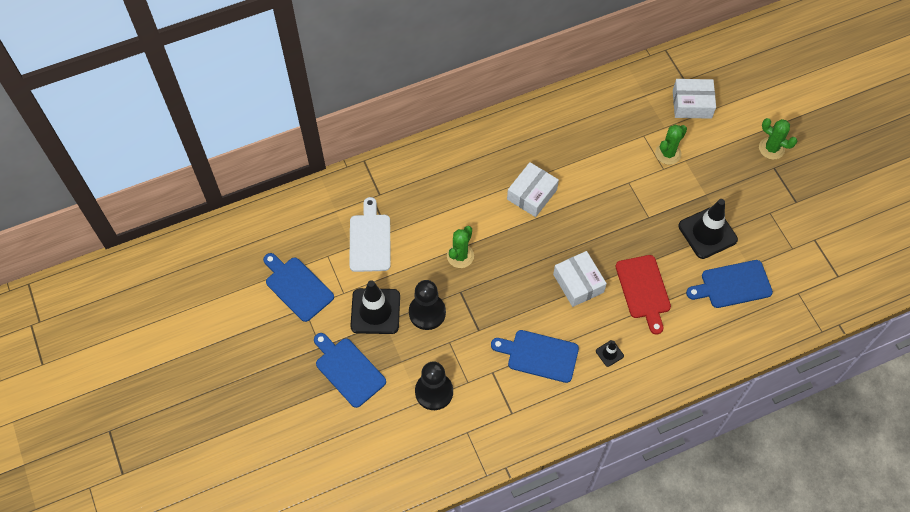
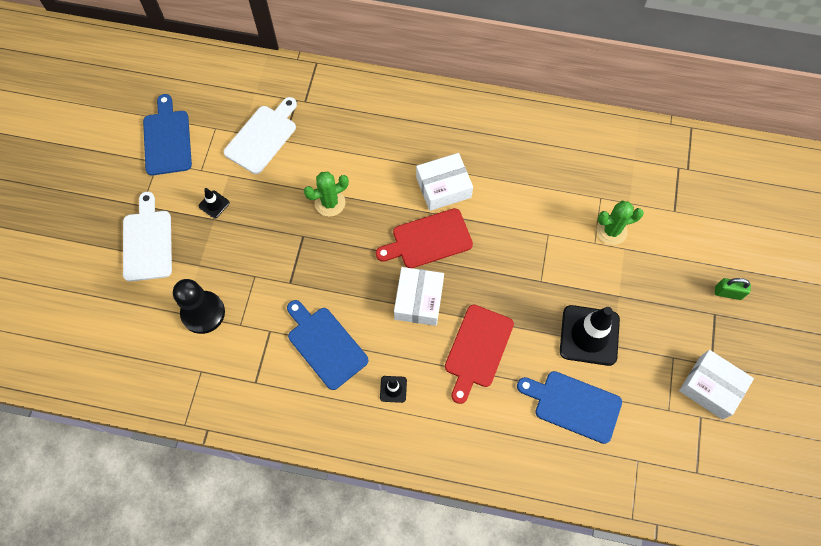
camera: 35 degrees right, 5 degrees up
(348, 370) = (147, 242): blue cutting board -> white cutting board
(375, 311) = (214, 204): black traffic cone -> black traffic cone, size x0.45
(427, 312) = (257, 235): black pawn -> none
(551, 237) = (428, 240): none -> red cutting board
(692, 104) = (676, 197): white box -> white box (711, 387)
(771, 148) = (727, 293): green cactus -> green padlock

